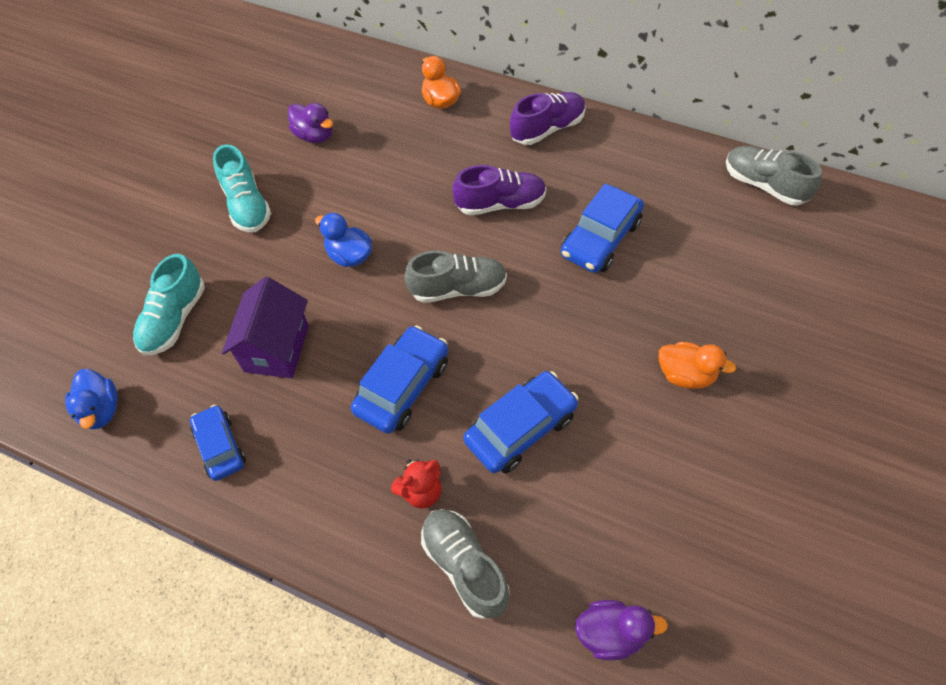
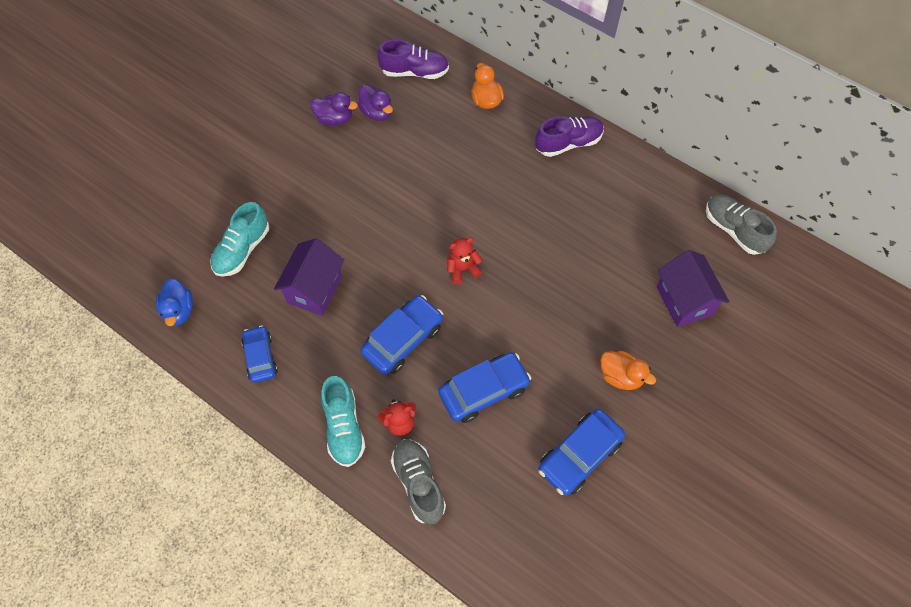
camera: 10 degrees right, 5 degrees up
(247, 205) = (312, 164): turquoise shoe -> turquoise shoe (344, 427)
(349, 255) = (384, 224): blue duck -> none
(458, 288) = (462, 269): grey shoe -> red teddy bear
(500, 204) = (513, 203): purple shoe -> purple shoe (414, 72)
(600, 239) = (585, 250): blue car -> blue car (579, 455)
(611, 633) = (511, 553): purple duck -> purple duck (334, 118)
(733, 273) = (684, 301): none -> purple house

